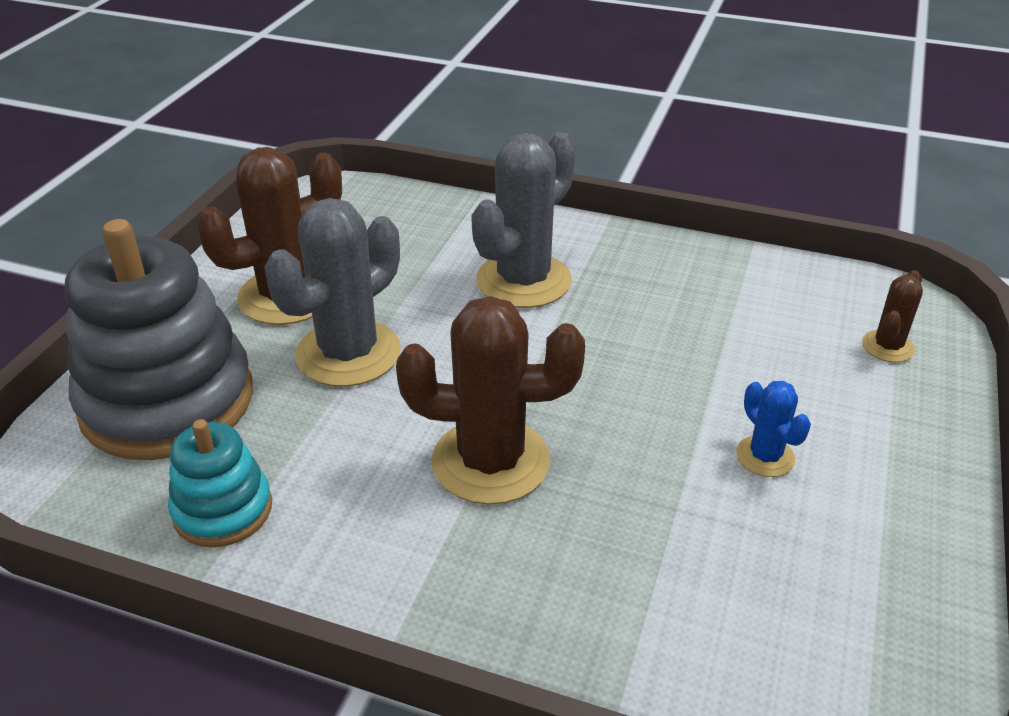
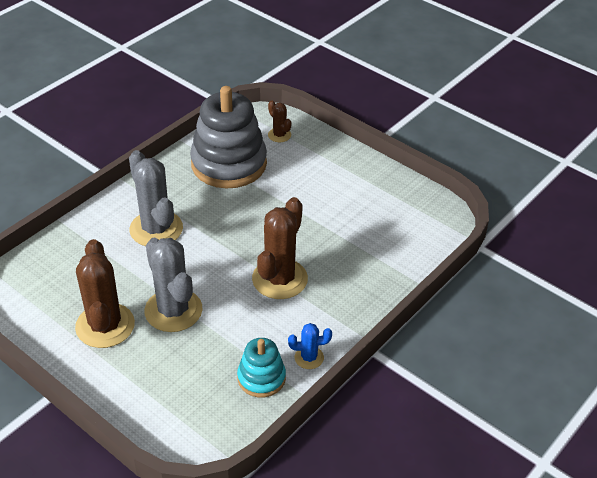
camera: 70 degrees left, 5 degrees up
(167, 401) = (168, 390): grey stacking toy -> grey stacking toy (229, 164)
(765, 456) = (321, 197): blue cactus -> blue cactus (309, 357)

